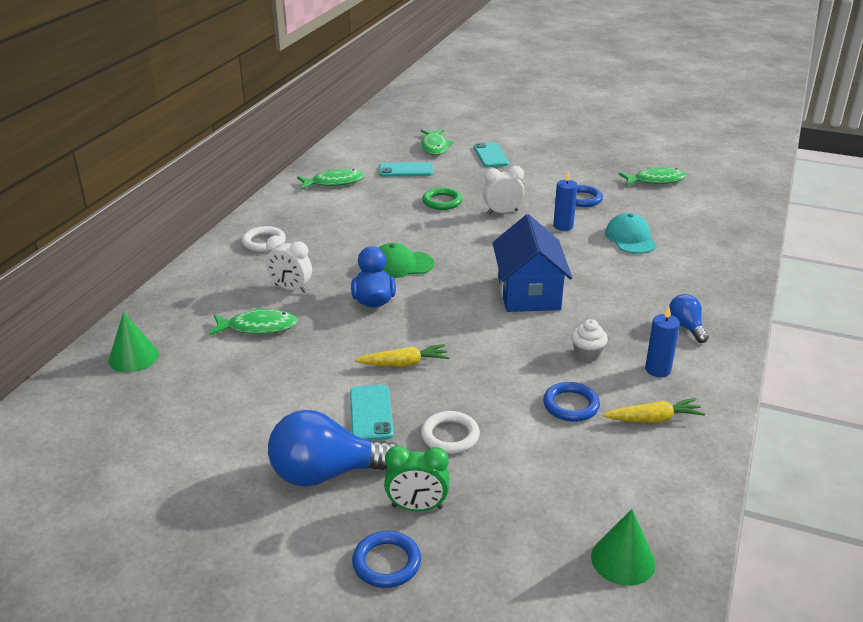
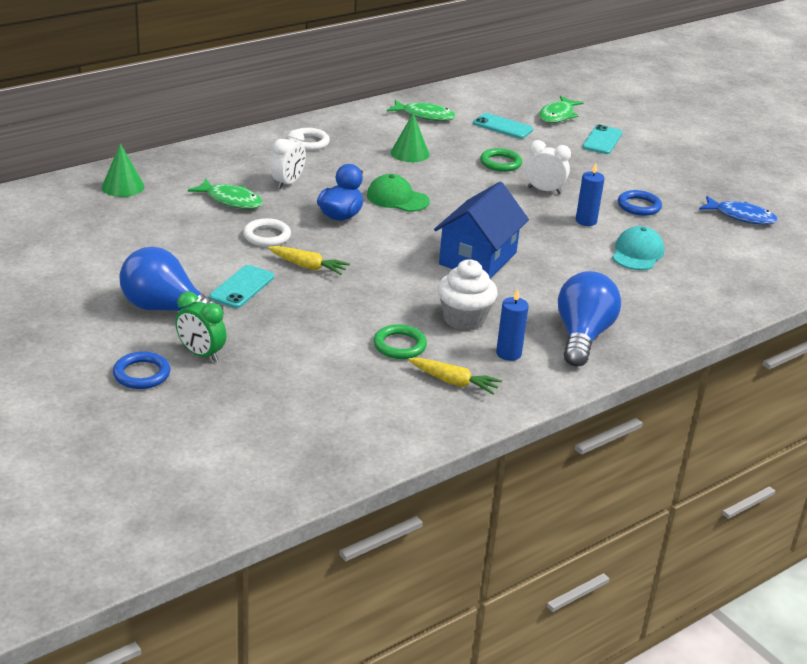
camera: 30 degrees right, 0 degrees up
(291, 288) = (288, 183): white clock -> white clock turned 120 degrees counterclockwise
(450, 436) = (280, 324): white ring -> white ring (267, 236)
(571, 405) = (399, 345): blue ring -> green ring
(587, 354) = (464, 319): white cupcake -> white cupcake, size x1.68
(623, 560) = (301, 447): green cone -> green cone (410, 153)
(655, 180) = (741, 216): green fish -> blue fish
(686, 327) = (582, 336): blue light bulb -> blue light bulb, size x1.88

